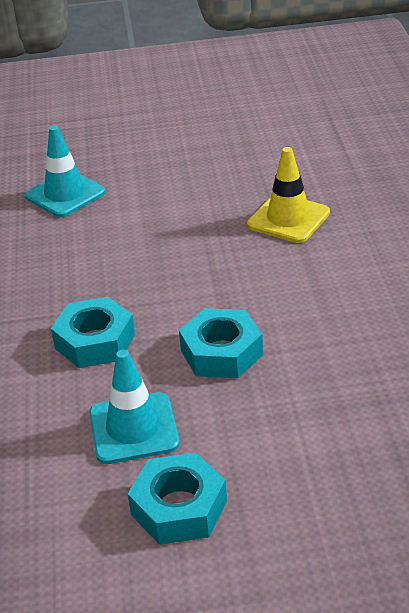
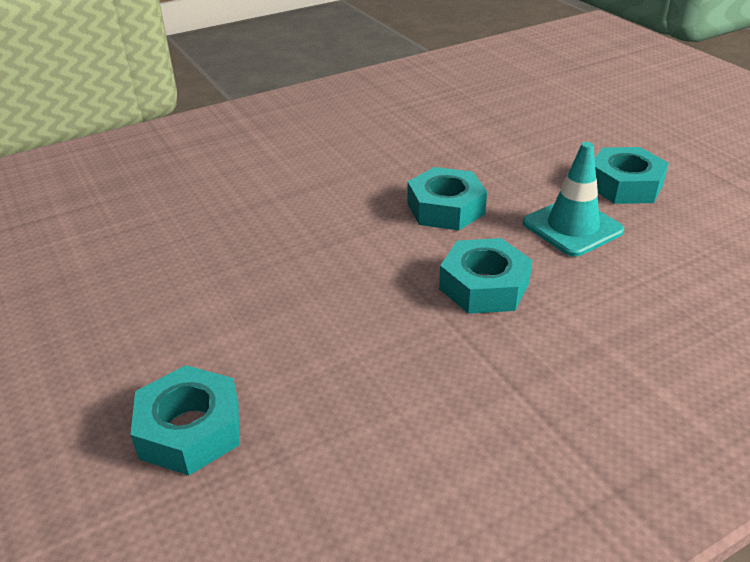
camera: 115 degrees left, 0 degrees up
(65, 194) = (190, 429): turquoise traffic cone -> turquoise nut
(288, 219) = (212, 219): yellow traffic cone -> none

